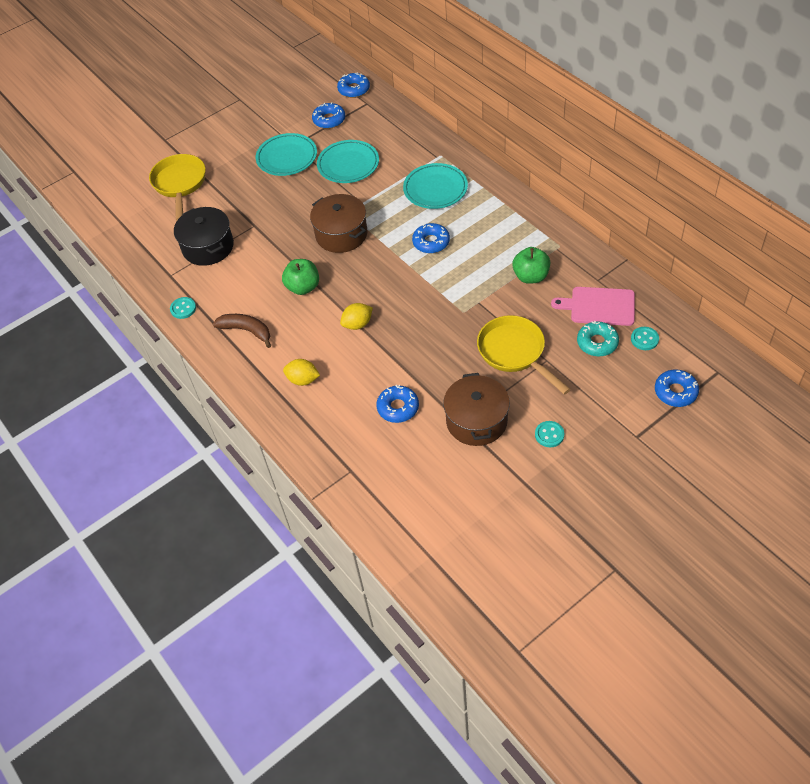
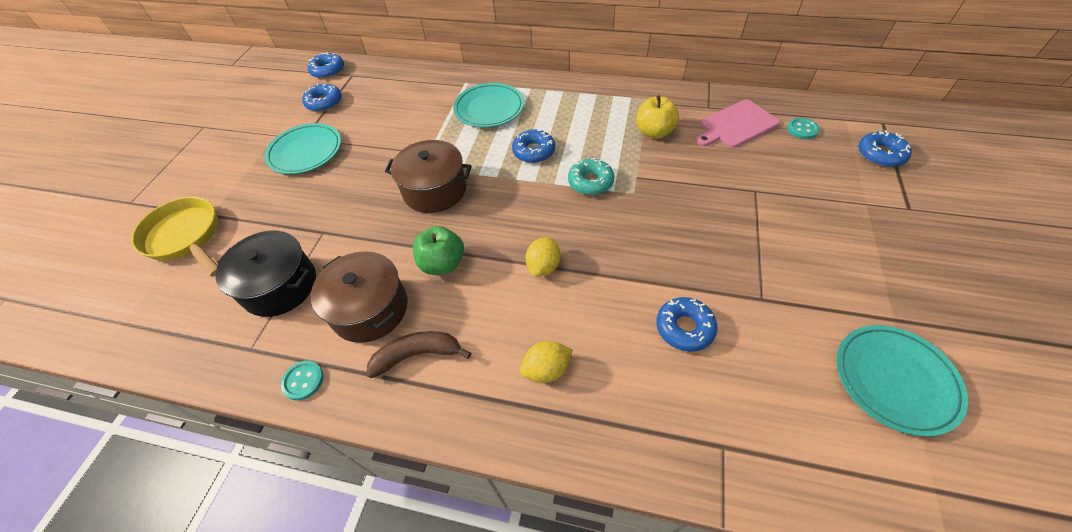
camera: 40 degrees left, 0 degrees up
(348, 164) = (381, 128): turquoise plate -> turquoise plate (894, 380)
(476, 421) = (773, 287): brown pot -> brown pot (370, 309)
(514, 352) = (722, 201): yellow pan -> none
(531, 276) = (654, 132): green apple -> yellow apple
(549, 435) = (848, 255): turquoise button -> none
(597, 343) = (773, 153): turquoise donut -> turquoise donut (590, 182)

